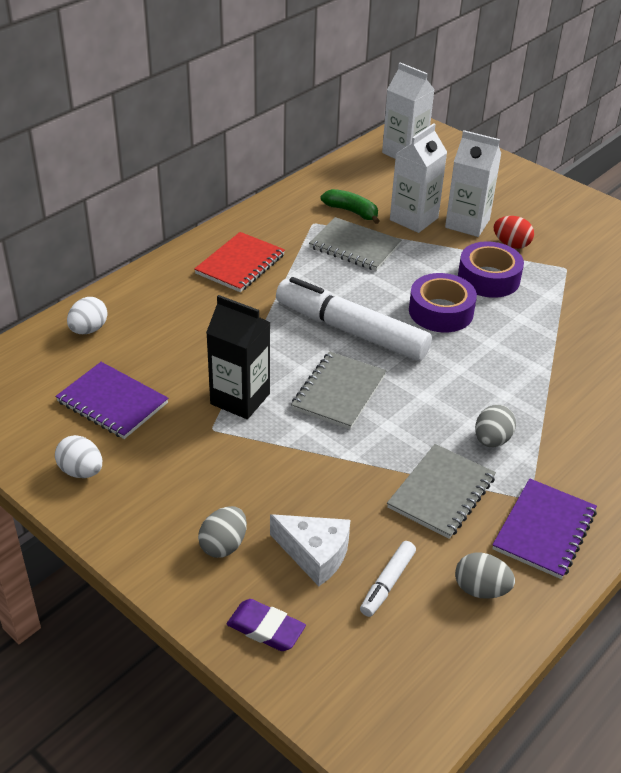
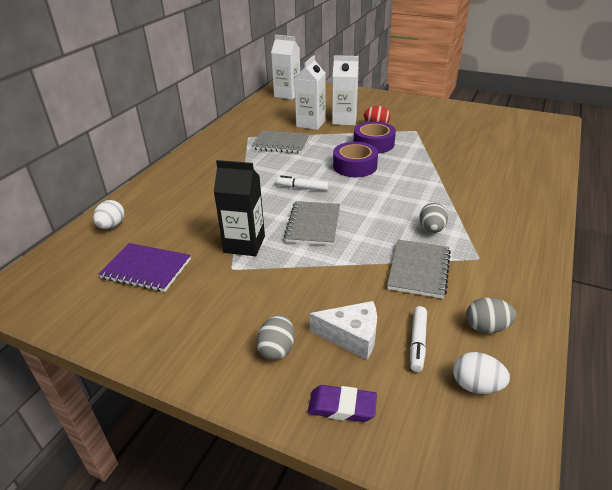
camera: 15 degrees left, 5 degrees down
(81, 471) = (136, 324): white egg -> white egg (476, 385)
(240, 264) = (209, 166): red notebook -> none
(351, 330) = (302, 188): white marker -> white marker, size x0.45
(352, 212) = (270, 127): green banana -> none
(544, 530) = (502, 276): purple notebook -> none

